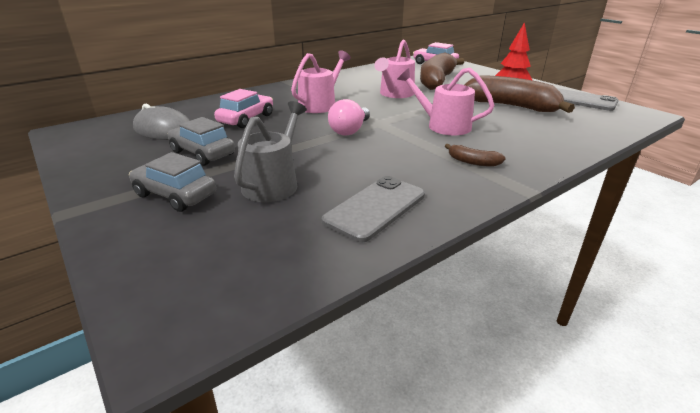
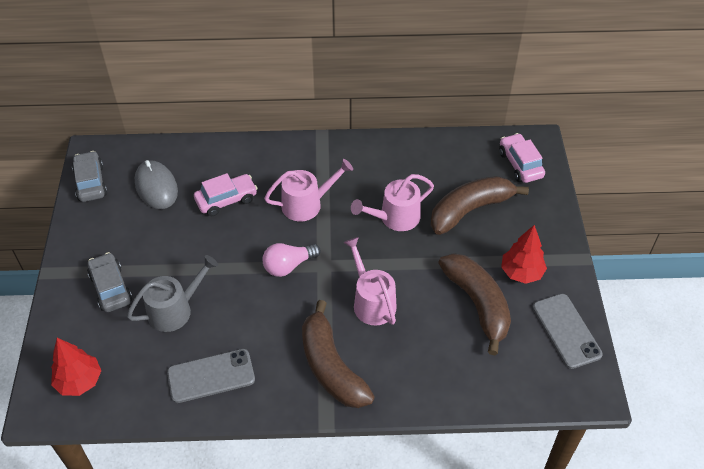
camera: 35 degrees right, 20 degrees up
(203, 153) = (159, 241): grey car -> grey car (91, 182)
(208, 280) = (79, 381): none -> red tree
(472, 162) = (331, 366): brown banana -> brown banana, size x2.30

